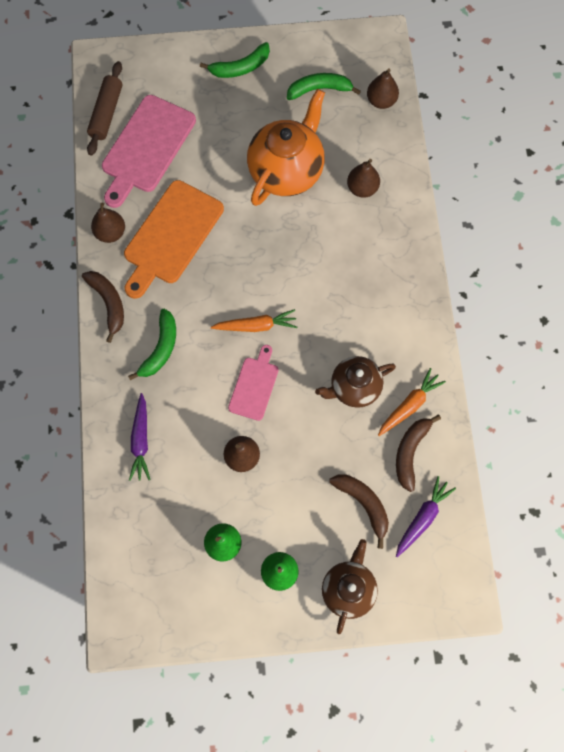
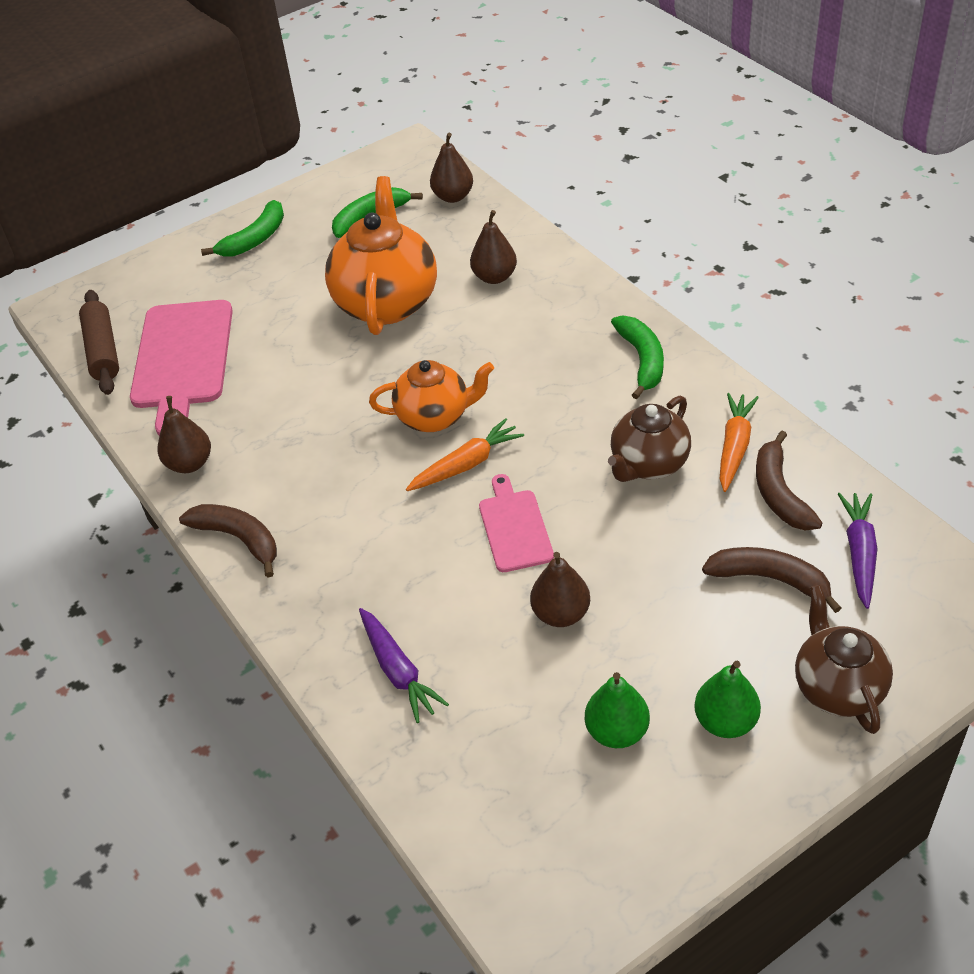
camera: 25 degrees left, 25 degrees down
(160, 348) = (350, 551): green banana -> green banana (642, 360)
(171, 236) = (279, 429): orange cutting board -> none
(260, 280) = (435, 417): none -> orange teapot

